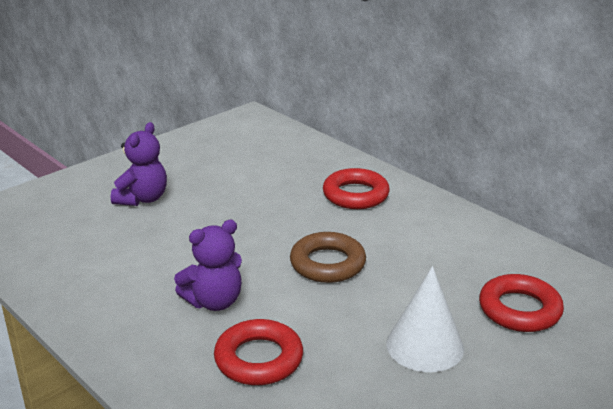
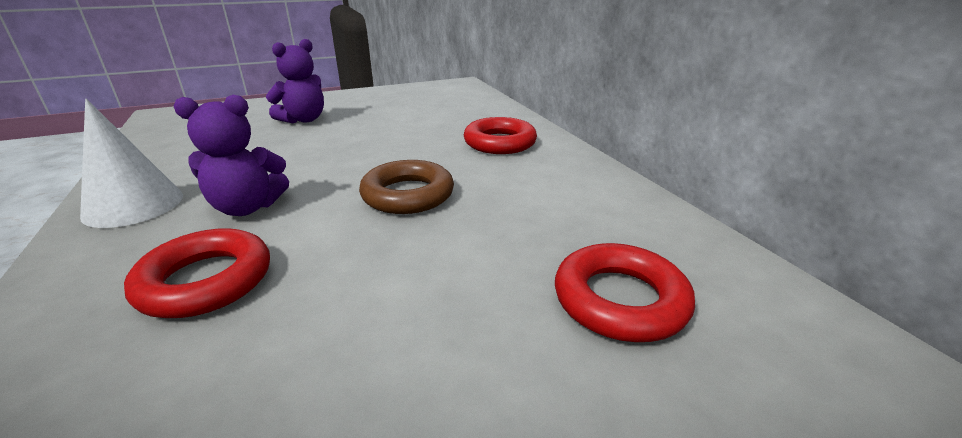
camera: 20 degrees right, 0 degrees up
(425, 346) = (433, 319): white cone -> white cone (133, 205)

